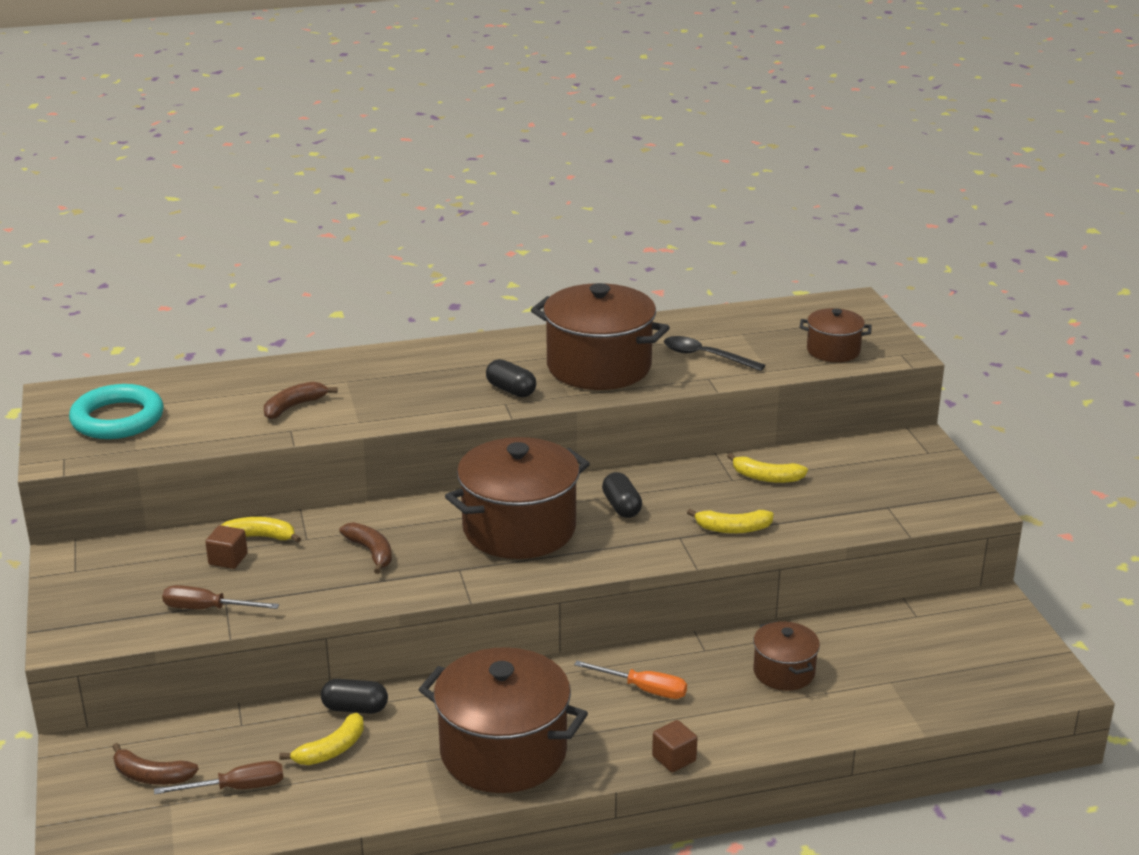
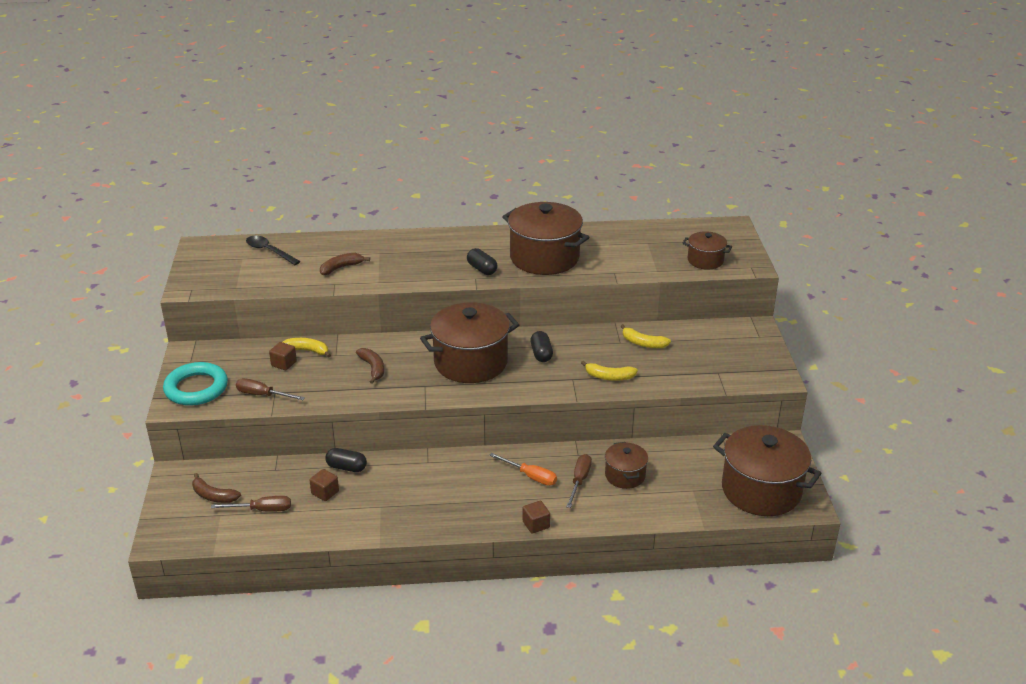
camera: 10 degrees right, 5 degrees up
(117, 419) = (230, 266): turquoise ring -> turquoise ring (196, 388)
(331, 750) = (325, 492): yellow banana -> brown cube
(503, 752) = (430, 507): brown pot -> brown pot (761, 490)
(706, 356) = (618, 257): black spoon -> black spoon (269, 251)
(719, 687) = (579, 481): none -> brown screwdriver

